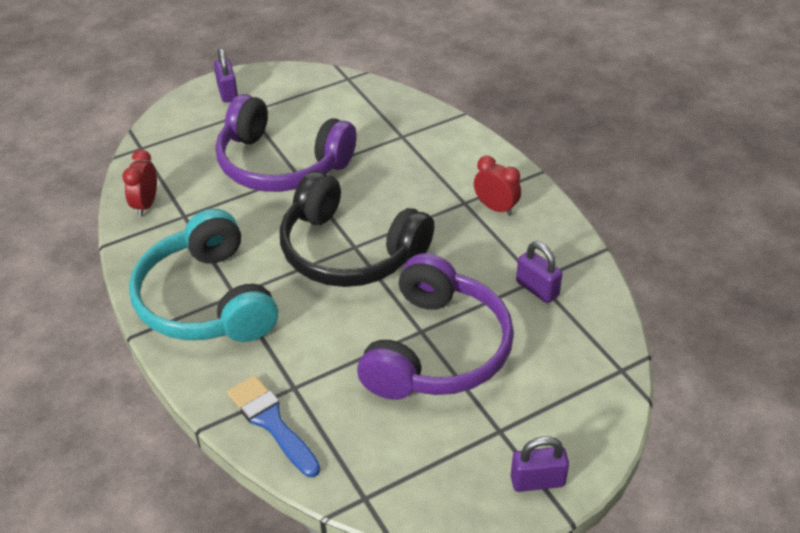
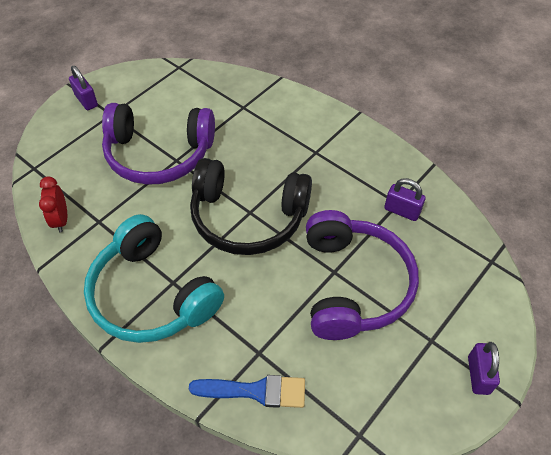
camera: 20 degrees left, 10 degrees up
(271, 422) = (255, 391): blue brush -> blue brush turned 150 degrees clockwise
(496, 208) = (341, 151): red clock -> none
(537, 481) = (478, 375): purple padlock -> purple padlock turned 60 degrees counterclockwise

